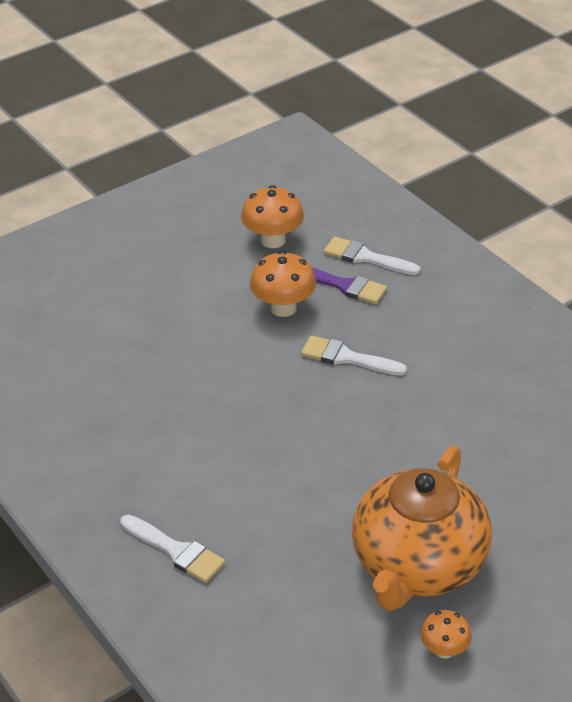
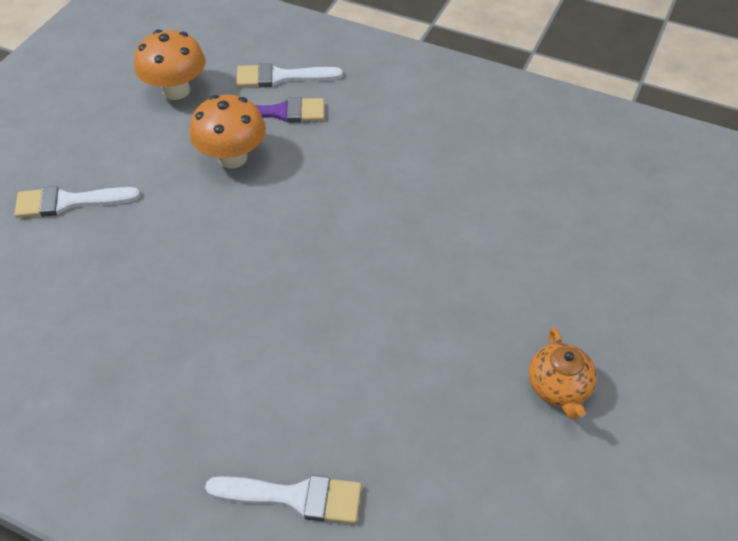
camera: 30 degrees left, 10 degrees up
(346, 358) = (331, 187): white brush -> white brush (69, 202)
(418, 565) = (558, 387): orange teapot -> orange teapot, size x0.42
(444, 650) = (654, 476): orange mushroom -> none

